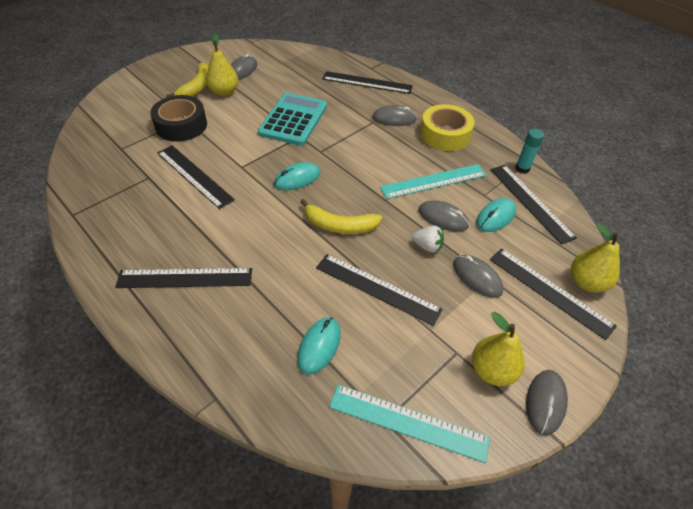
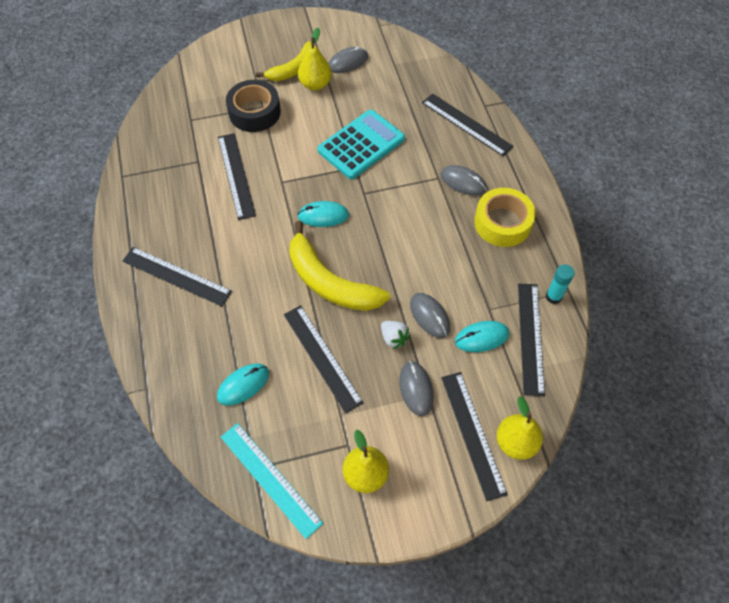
camera: 30 degrees right, 10 degrees up
(340, 225) = (330, 282): yellow banana -> yellow banana, size x1.54
(433, 181) = (450, 273): turquoise ruler -> none
(545, 402) = (389, 522): grey mouse -> none

